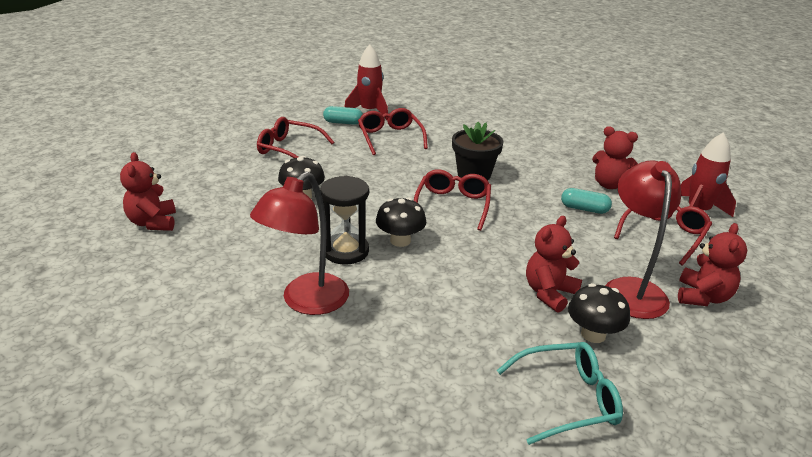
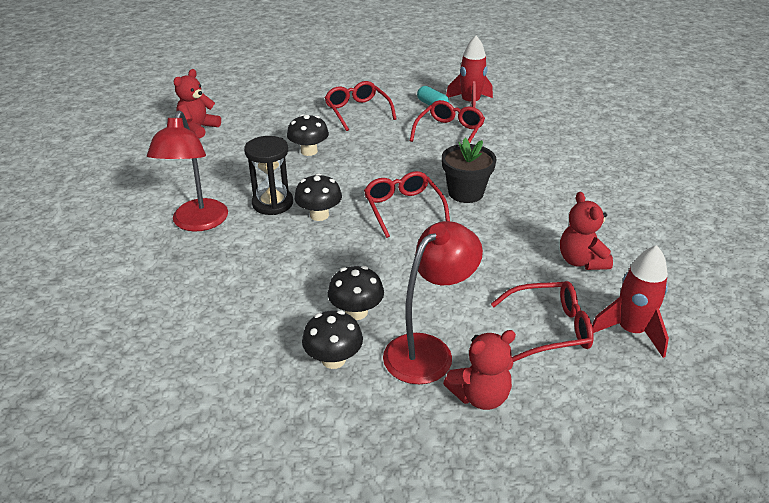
camera: 45 degrees right, 5 degrees up
(306, 302) = (197, 223): red lamp -> red lamp turned 75 degrees counterclockwise
(452, 205) = (403, 209): red glasses -> red glasses turned 75 degrees counterclockwise
(549, 293) = (356, 312): red teddy bear -> black mushroom
(567, 399) = (237, 384): turquoise glasses -> none
(584, 209) = (512, 268): turquoise capsule -> none

